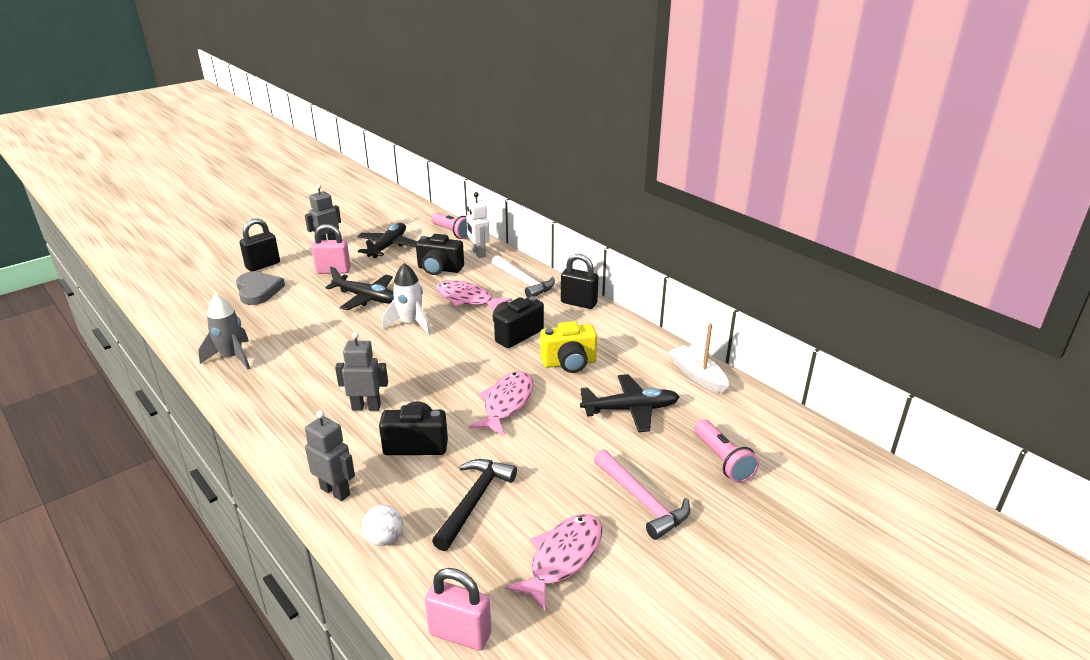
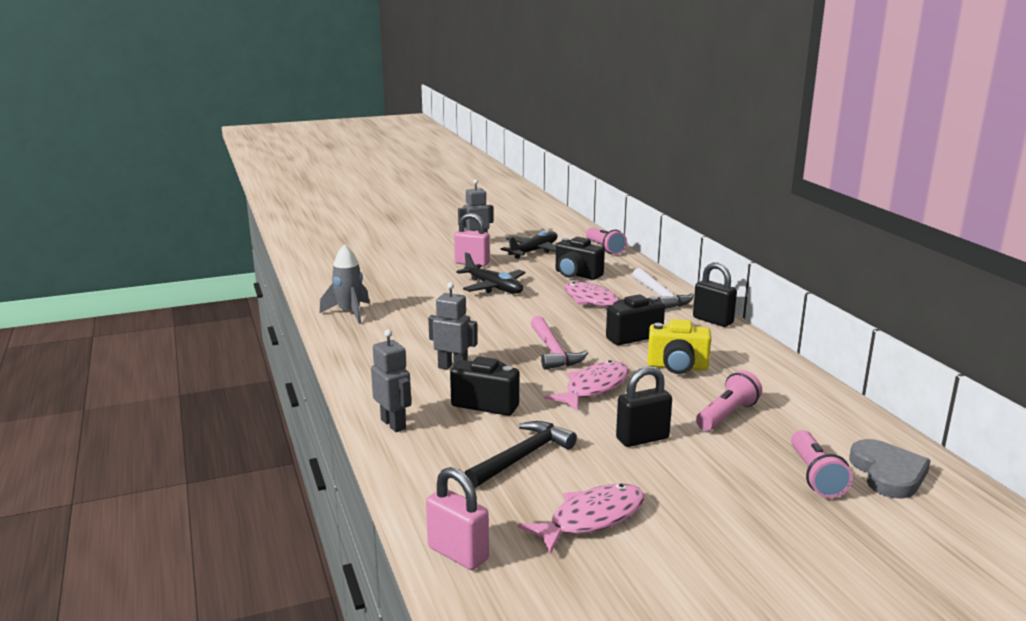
camera: 20 degrees right, 10 degrees down
(258, 291) = (395, 269): grey heart -> grey heart (888, 473)
(263, 265) = (409, 251): black padlock -> black padlock (642, 439)
(384, 539) = (421, 468): white ball -> none
(410, 324) = (527, 312): white rocket -> none
(478, 253) = (623, 267): white robot -> none
(630, 409) = (727, 415): black plane -> pink flashlight
(642, 501) = (702, 491): pink hammer -> pink hammer (553, 351)
(697, 375) = (821, 400): white boat -> none

